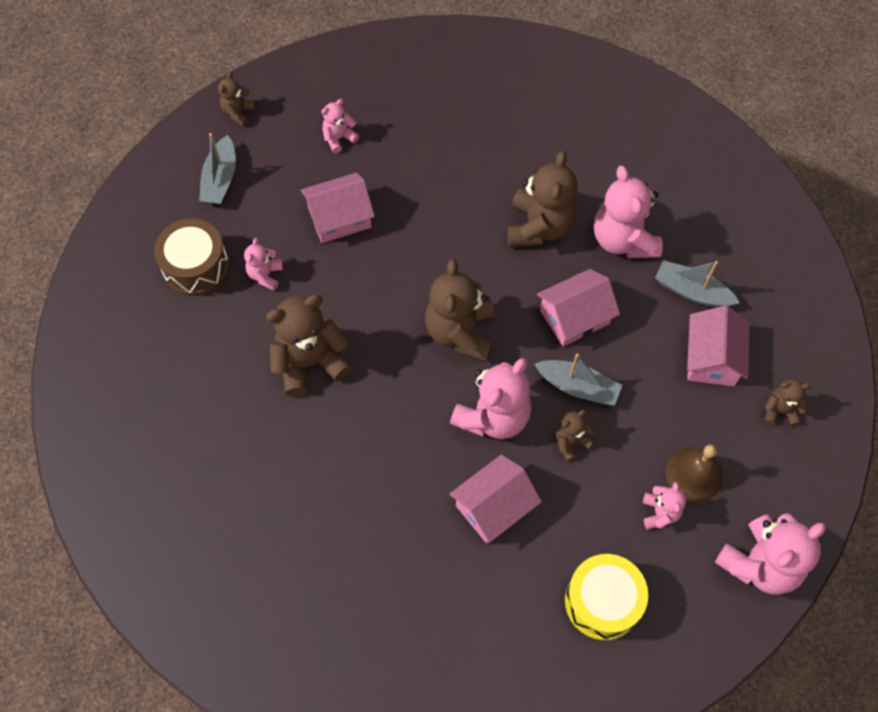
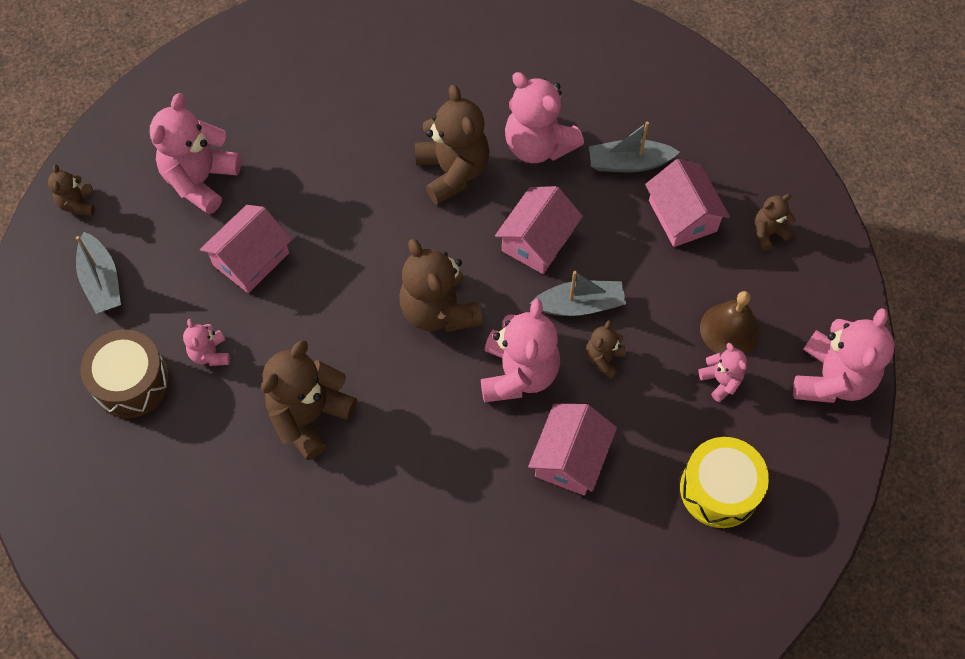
camera: 30 degrees left, 0 degrees up
(339, 138) = (201, 180): pink teddy bear -> pink teddy bear, size x1.97

